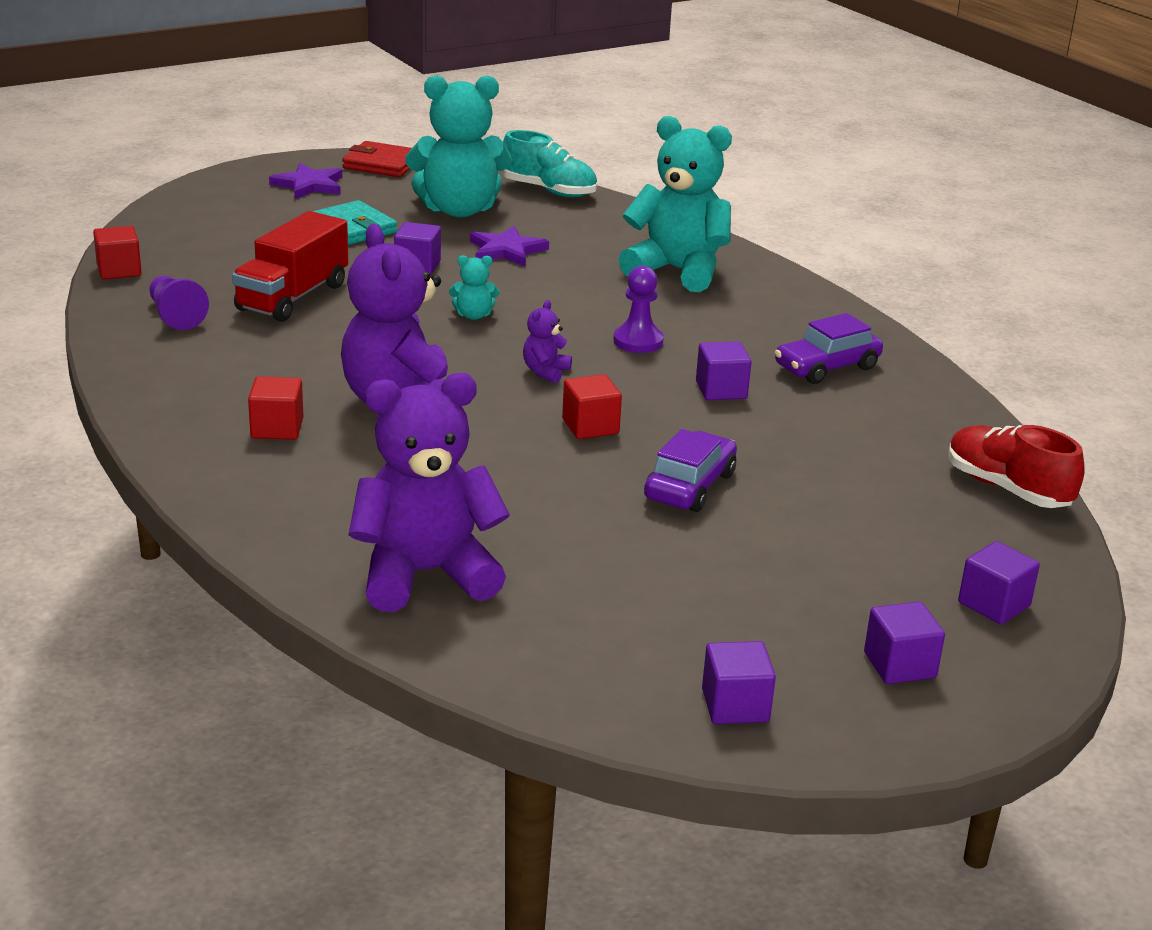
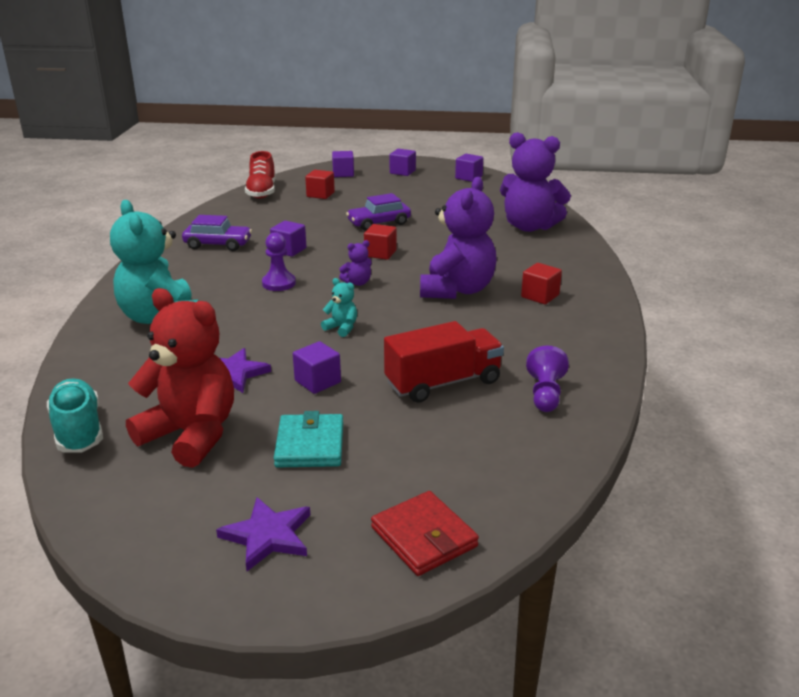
camera: 140 degrees left, 0 degrees up
(119, 270) = (563, 463): red cube -> red cube (320, 194)
(382, 164) = (144, 547): red wallet -> red wallet (424, 537)
(459, 210) = (191, 434): turquoise teddy bear -> red teddy bear

